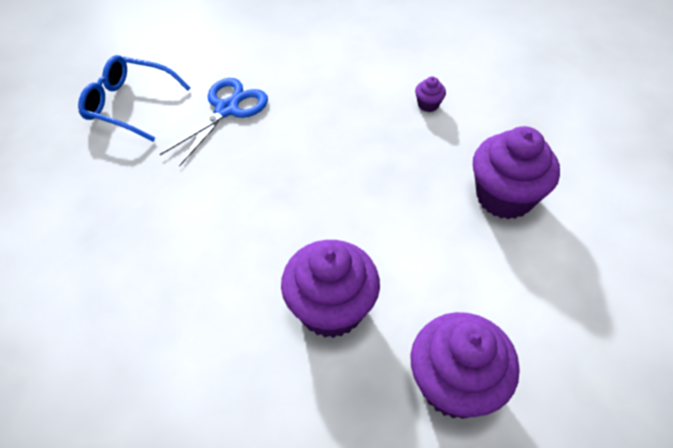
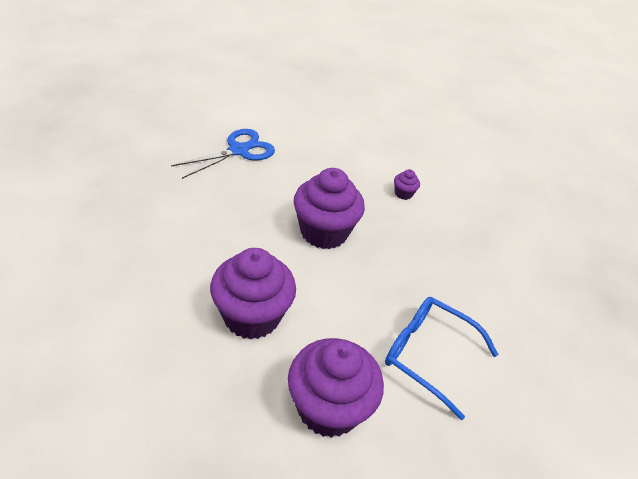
camera: 10 degrees right, 10 degrees down
(129, 104) = (166, 126): blue glasses -> blue glasses (428, 355)
(504, 197) = (437, 279): purple cupcake -> purple cupcake (324, 232)

